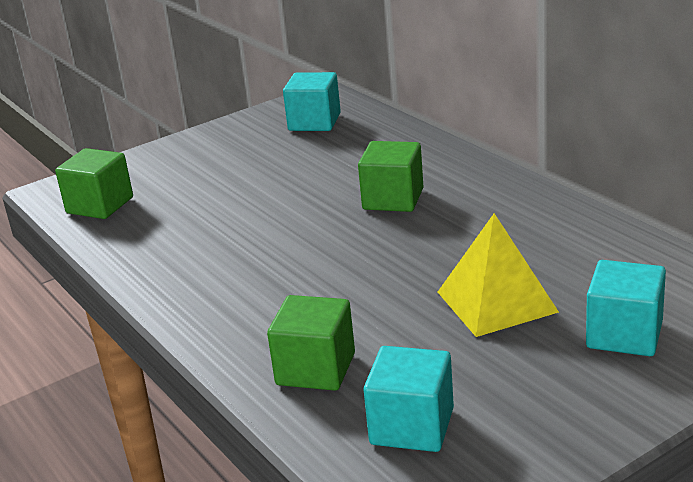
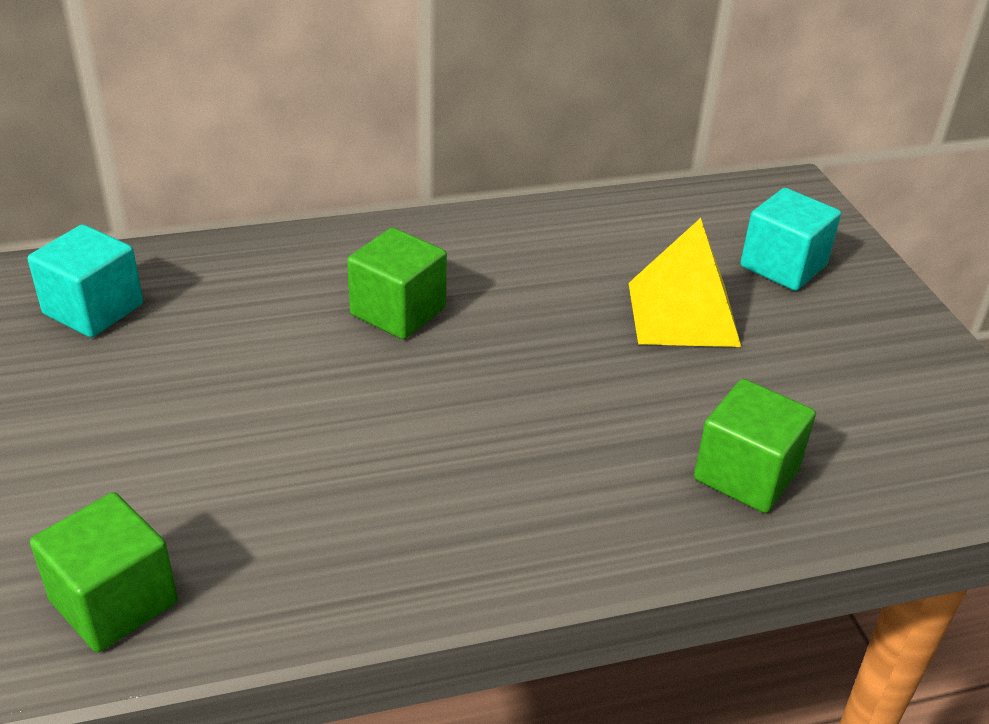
camera: 75 degrees left, 10 degrees up
(412, 426) = (881, 434): turquoise cube -> none

